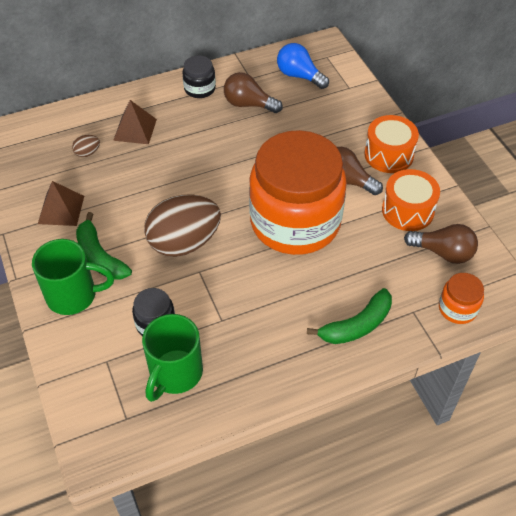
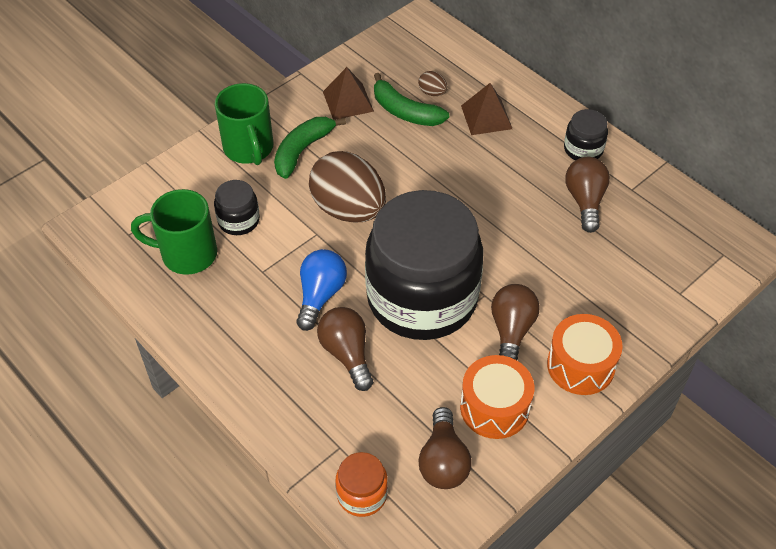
camera: 70 degrees right, 0 degrees up
(295, 222) = (422, 297): orange jar -> black jar
(299, 76) = (667, 235): blue light bulb -> blue light bulb (320, 295)
(330, 283) = (347, 354): none -> brown light bulb
(356, 325) = (299, 394): green banana -> green banana (405, 111)

